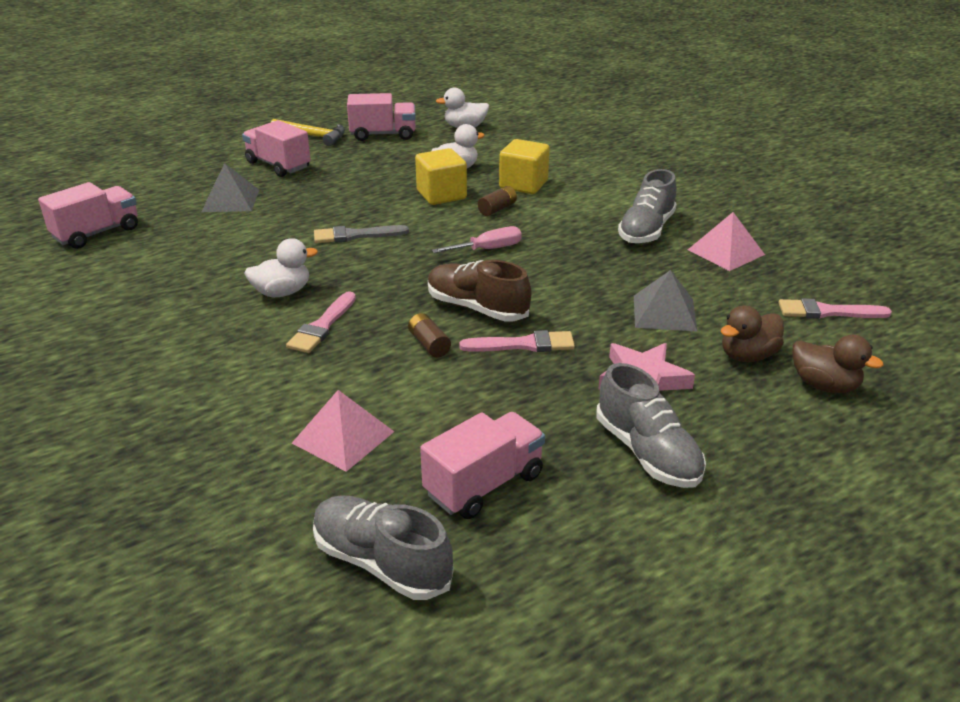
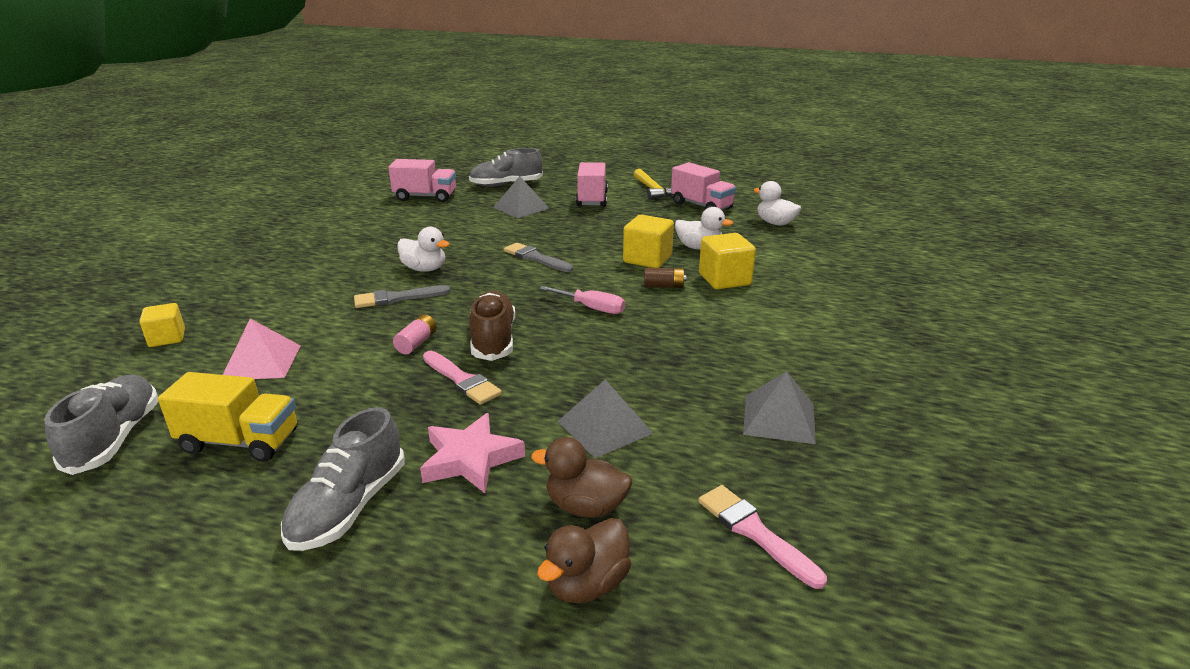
camera: 50 degrees right, 5 degrees down
(190, 487) = (167, 338): none -> yellow cube
(322, 326) = (396, 298): pink brush -> grey brush
(429, 344) = (416, 343): brown battery -> pink battery
(484, 484) = (240, 442): pink truck -> yellow truck
(646, 230) = (746, 361): grey shoe -> grey shoe (506, 185)
(726, 252) = (779, 418): pink pyramid -> grey pyramid
(824, 385) = (587, 584): brown duck -> brown duck turned 45 degrees clockwise

